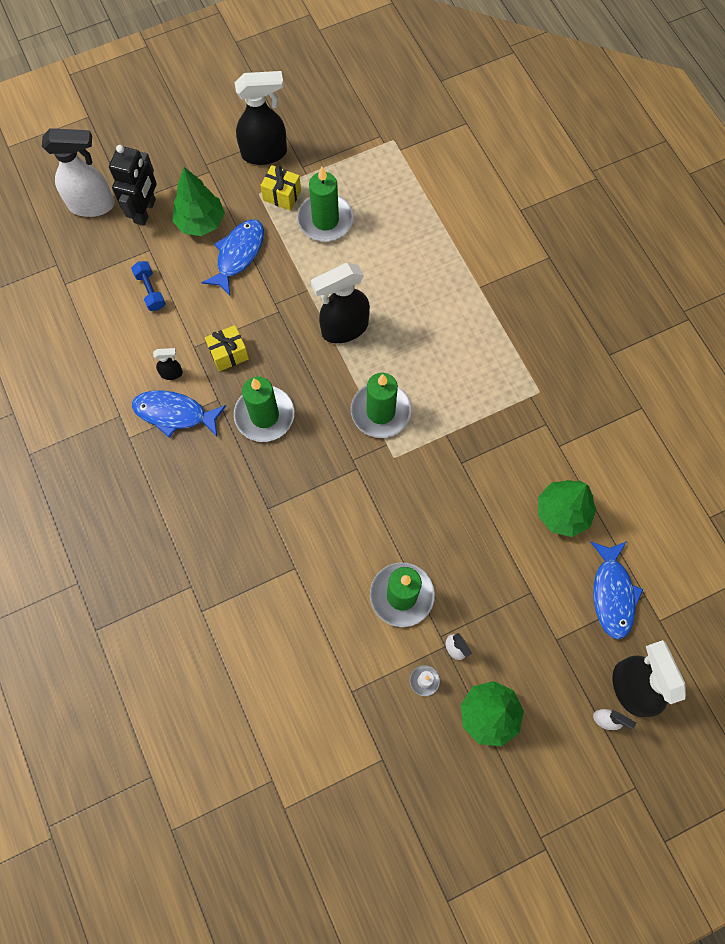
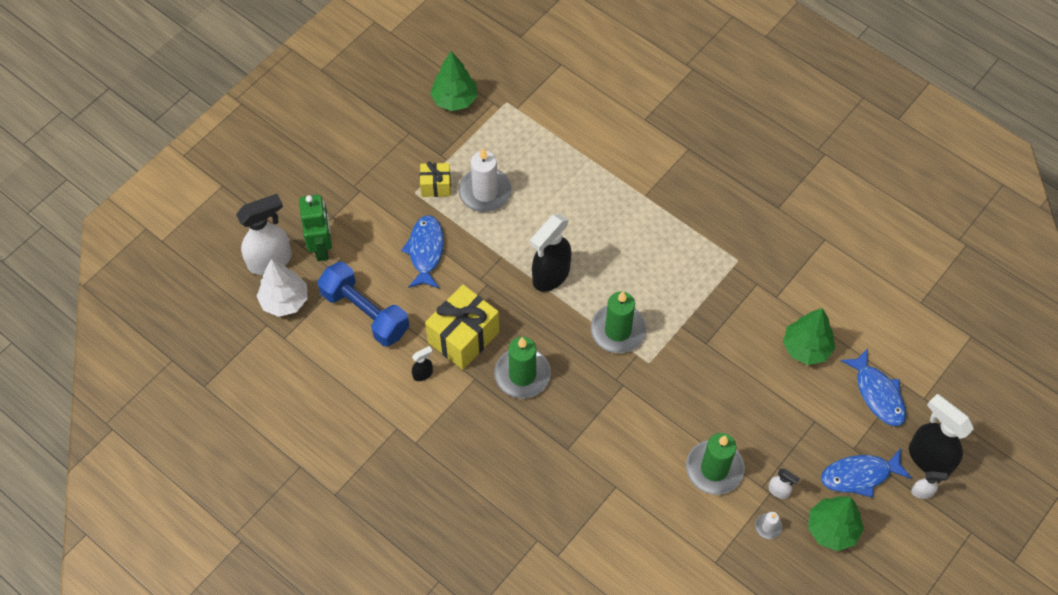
camera: 25 degrees left, 10 degrees down
(84, 248) = (284, 301): none -> white tree
(145, 211) = (322, 247): black robot -> green robot
(150, 291) = (365, 313): blue dumbbell -> blue dumbbell, size x2.05
(175, 414) = (444, 406): blue fish -> blue fish (860, 475)
(200, 222) = (377, 237): green tree -> green tree (454, 100)
(228, 354) = (463, 337): yellow gift -> yellow gift, size x1.82
(265, 153) = (401, 156): black spray bottle -> none
(325, 220) = (485, 192): green candle -> white candle

